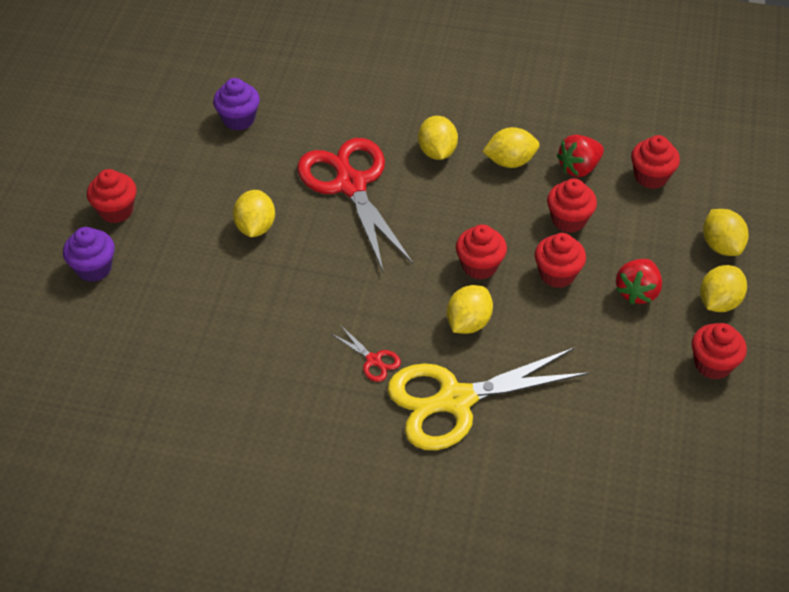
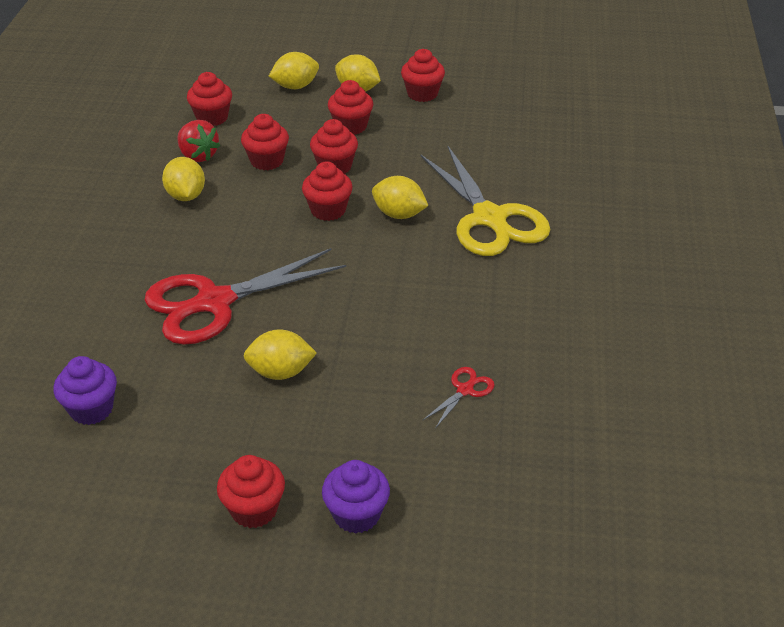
camera: 95 degrees left, 10 degrees down
(373, 360) = (455, 269): red scissors -> red scissors (465, 390)
(437, 152) = (167, 243): yellow lemon -> none
(637, 292) = (351, 126): red strawberry -> red cupcake

